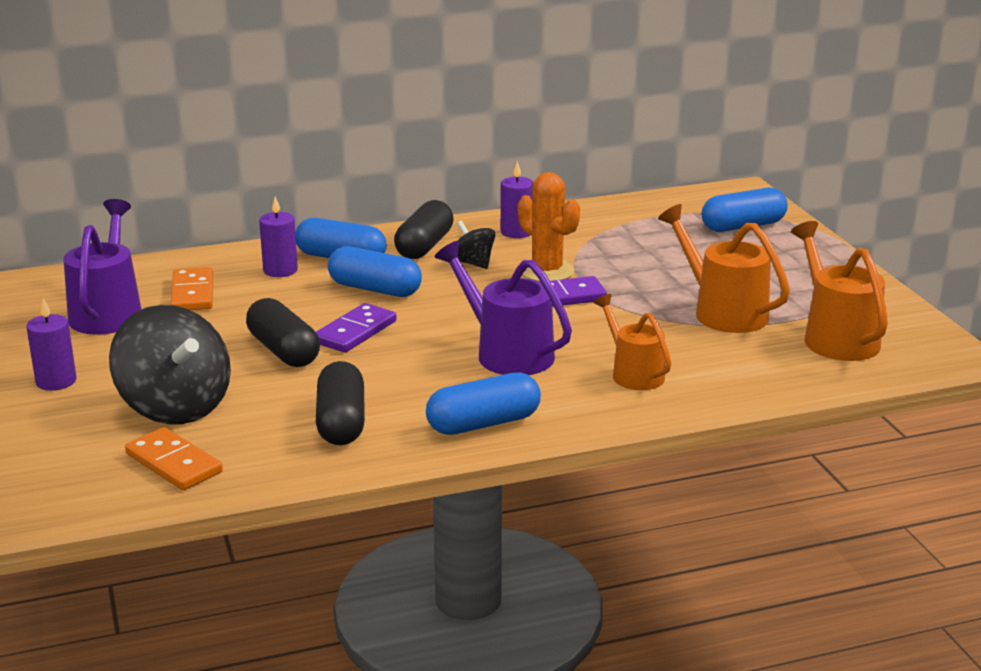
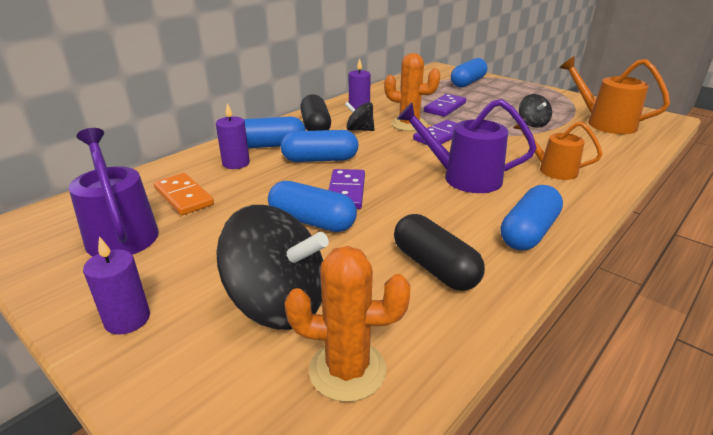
camera: 30 degrees left, 5 degrees up
(173, 463) = (347, 370): orange domino -> orange cactus
(283, 351) = (312, 221): black capsule -> blue capsule
(637, 258) = (445, 107): none -> purple domino
(722, 311) = (532, 124): orange watering can -> black spinning top

